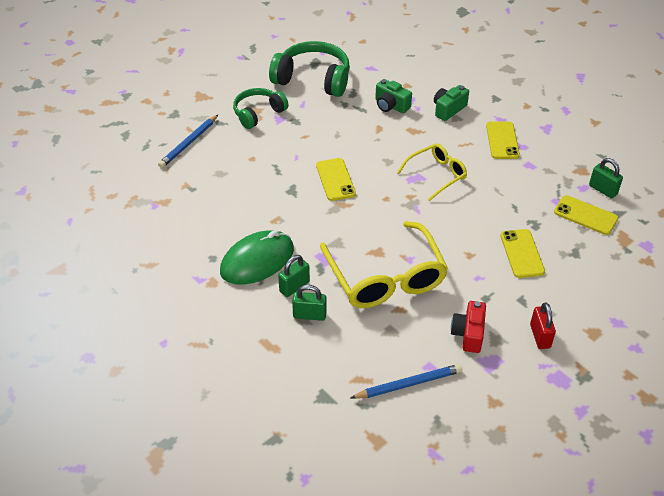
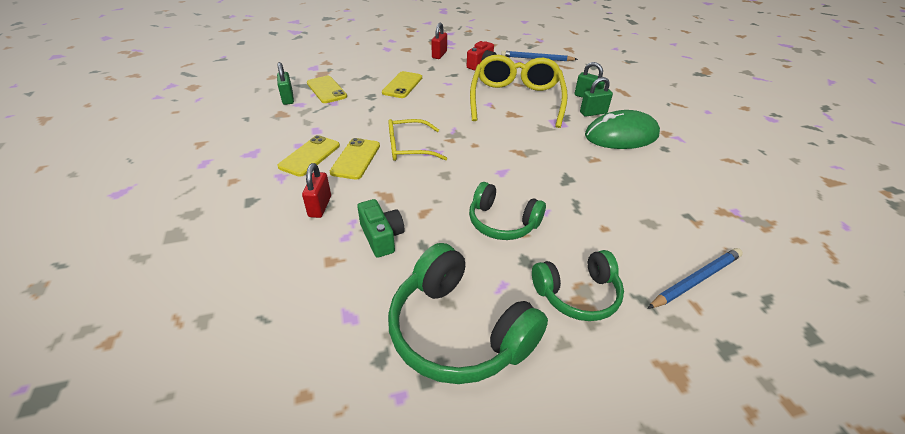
camera: 155 degrees left, 5 degrees down
(322, 139) = (502, 222): none -> green headphones
(335, 179) = (514, 174): yellow phone -> yellow phone (355, 159)
(448, 109) = (320, 206): green camera -> red padlock

